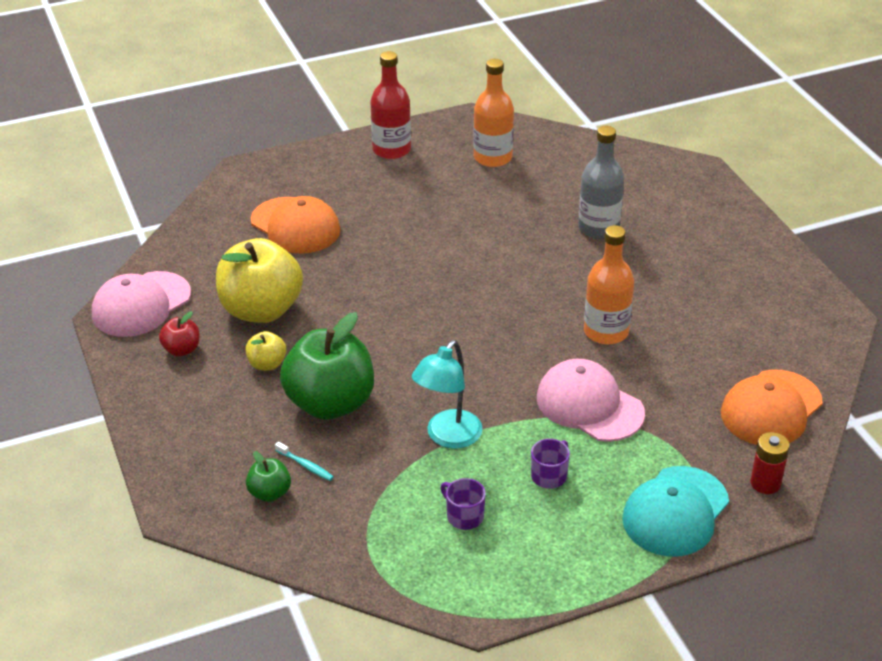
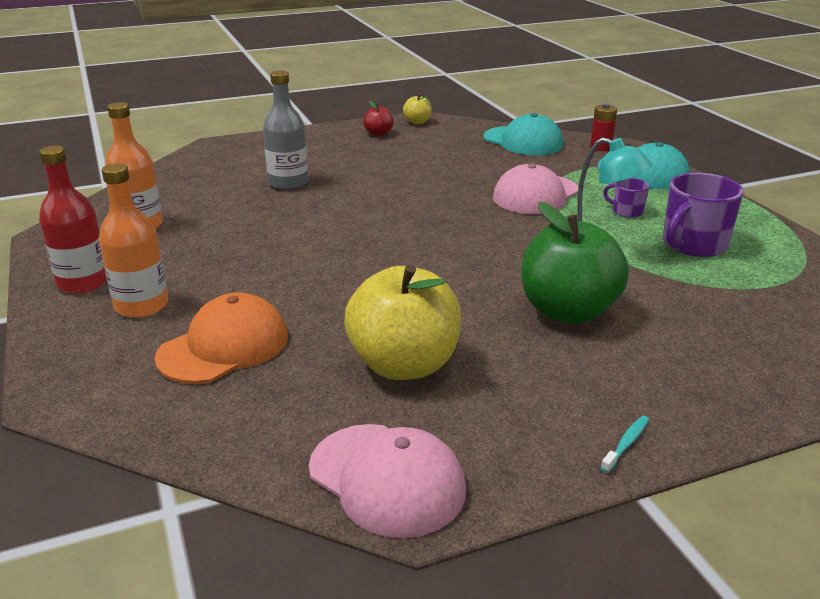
camera: 90 degrees left, 10 degrees down
(182, 350) = (490, 427): red apple -> red apple (378, 133)
(267, 364) = (510, 355): yellow apple -> yellow apple (417, 122)
(270, 493) = (721, 343): green apple -> none
(305, 465) = (669, 323): turquoise toothbrush -> turquoise toothbrush (626, 444)
(464, 516) = (693, 245): purple mug -> purple mug, size x1.94
(606, 332) = (439, 186): orange bottle -> orange bottle (141, 306)
(771, 408) = (523, 141): orange cap -> turquoise cap

